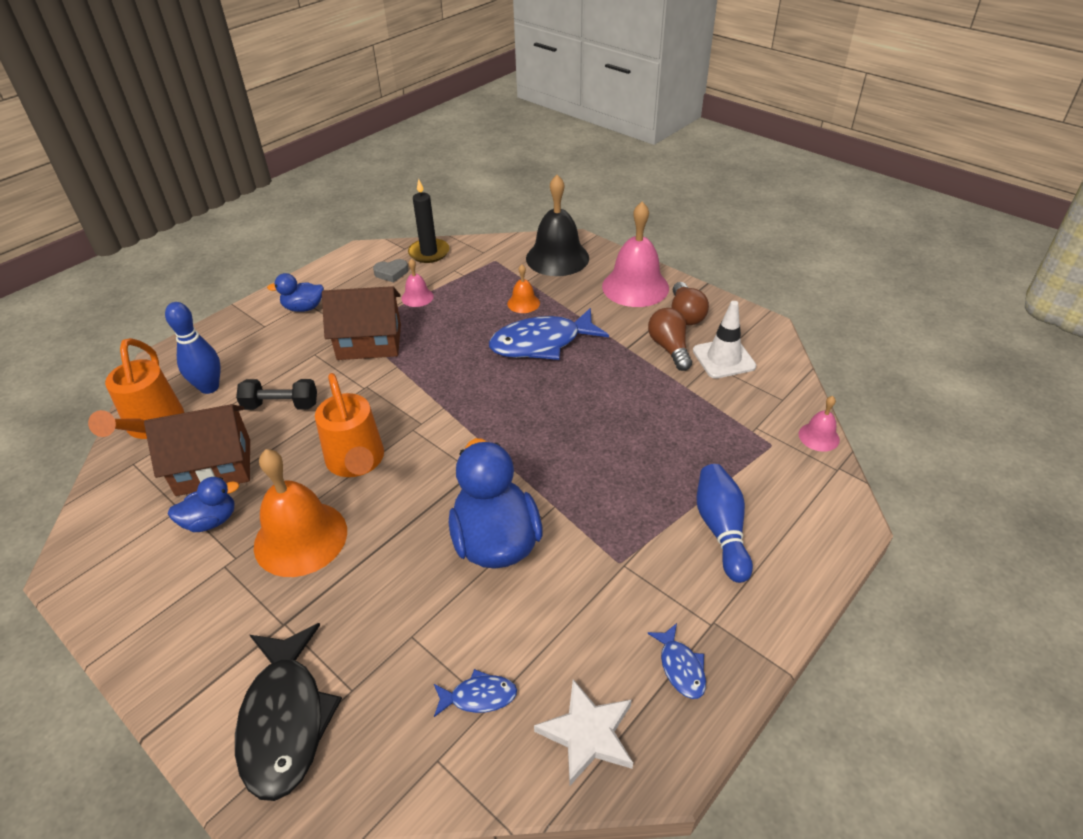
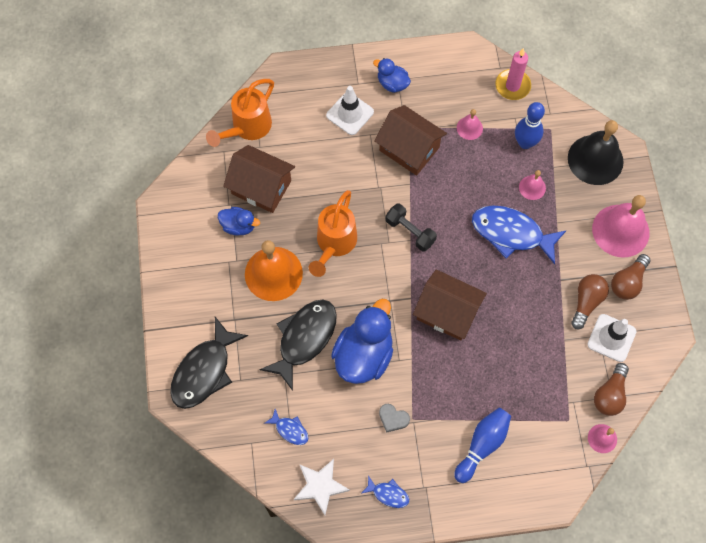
camera: 40 degrees right, 25 degrees up
(209, 387) = (294, 118): blue bowling pin -> blue bowling pin (525, 143)
(275, 351) = (350, 114): none -> white traffic cone
(281, 405) = (324, 166): black dumbbell -> black dumbbell (410, 231)
(391, 273) = (471, 89): grey heart -> grey heart (393, 419)
(403, 577) = (304, 339): none -> black fish
(429, 253) = (512, 86): black candle -> pink candle
(523, 303) = (532, 187): orange bell -> pink bell
(548, 440) = (447, 312): none -> brown house
(681, 667) = (388, 494): blue fish -> blue fish turned 90 degrees counterclockwise
(778, 399) = (610, 395): none -> brown light bulb

